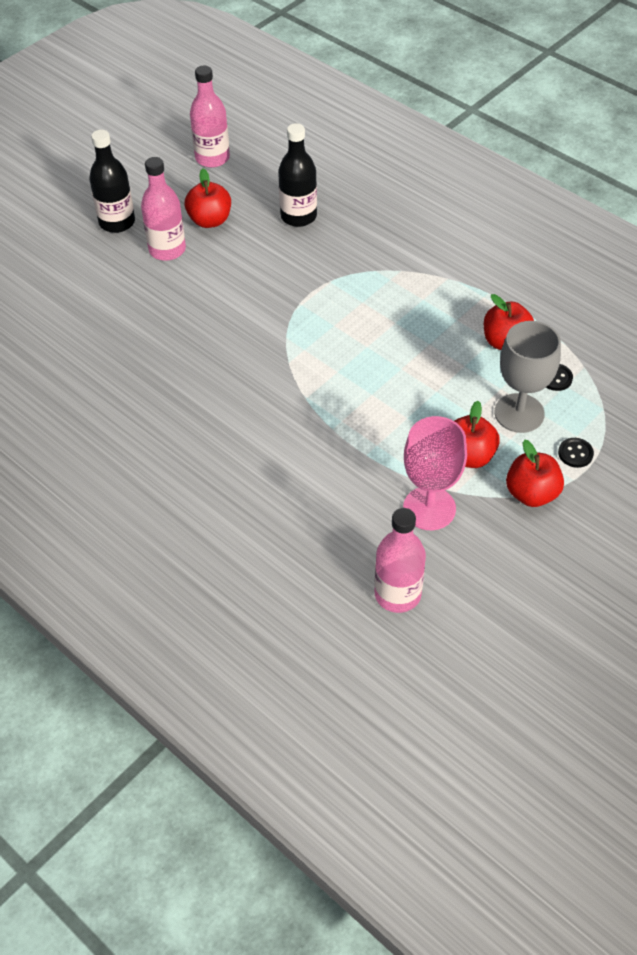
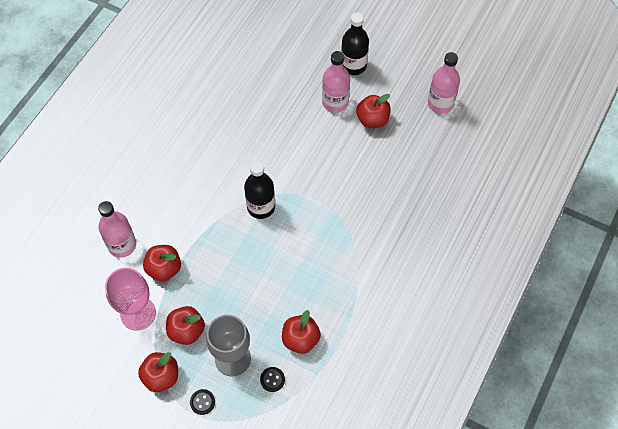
camera: 75 degrees right, 10 degrees up
(298, 216) = (394, 174): black bottle -> black bottle (261, 207)
(366, 468) = (164, 269): none -> red apple
(397, 594) = (68, 307): pink bottle -> pink bottle (122, 245)

